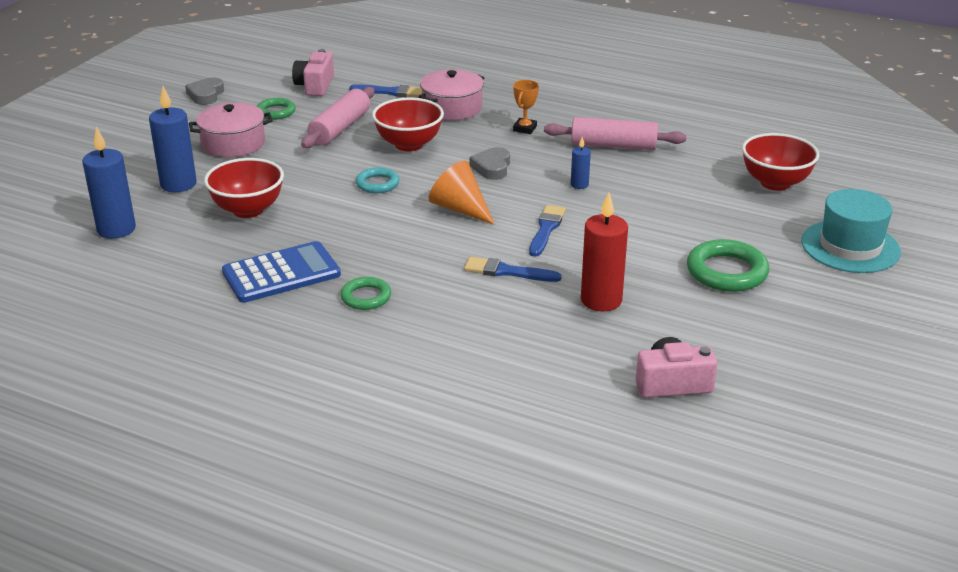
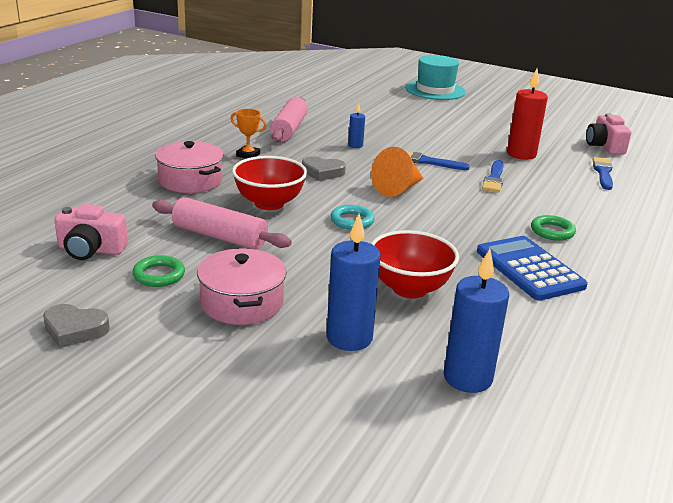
camera: 90 degrees left, 5 degrees down
(390, 92) = (135, 207): blue brush -> blue brush (603, 173)
(726, 272) = (473, 120): green ring -> none
(775, 183) = (354, 95): red bowl -> none

